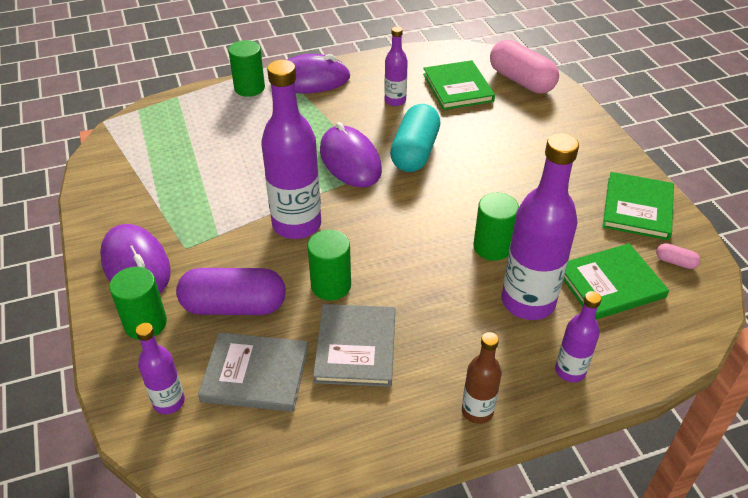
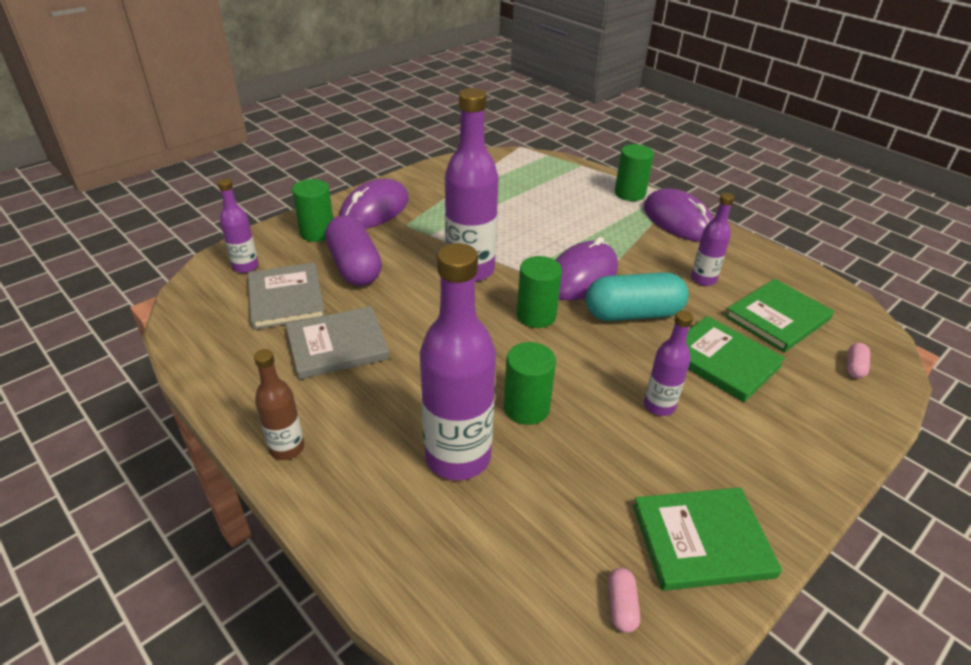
camera: 65 degrees right, 5 degrees down
(331, 285) = (405, 310): green cylinder -> green cylinder (536, 315)
(521, 81) = (854, 367): pink capsule -> pink capsule, size x0.41
(570, 371) = (368, 517): purple bottle -> purple bottle (659, 406)
(610, 284) = (532, 533): green book -> green book (722, 361)

